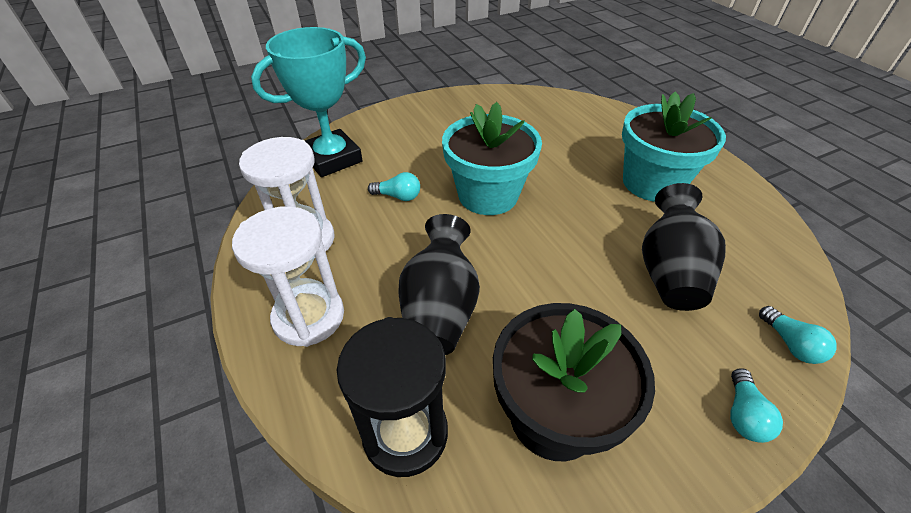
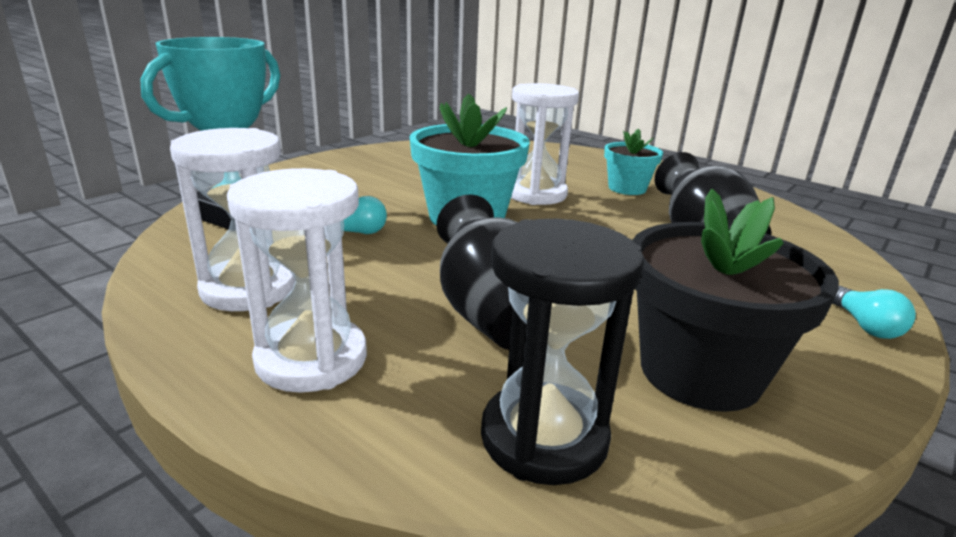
camera: 25 degrees left, 20 degrees down
(563, 176) = (536, 194): none -> white hourglass
(652, 183) = (627, 188): turquoise flower pot -> turquoise flower pot, size x0.58
(790, 344) = (848, 270): turquoise light bulb -> none

